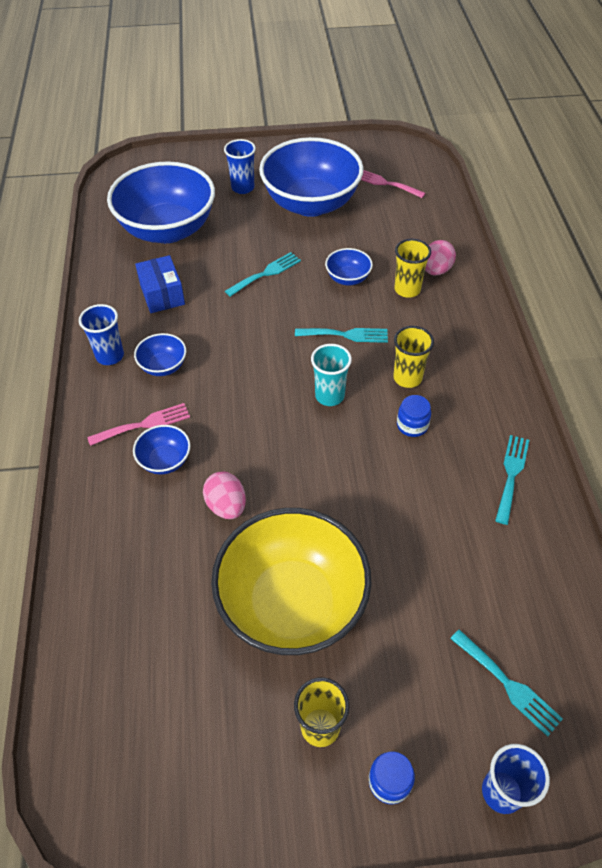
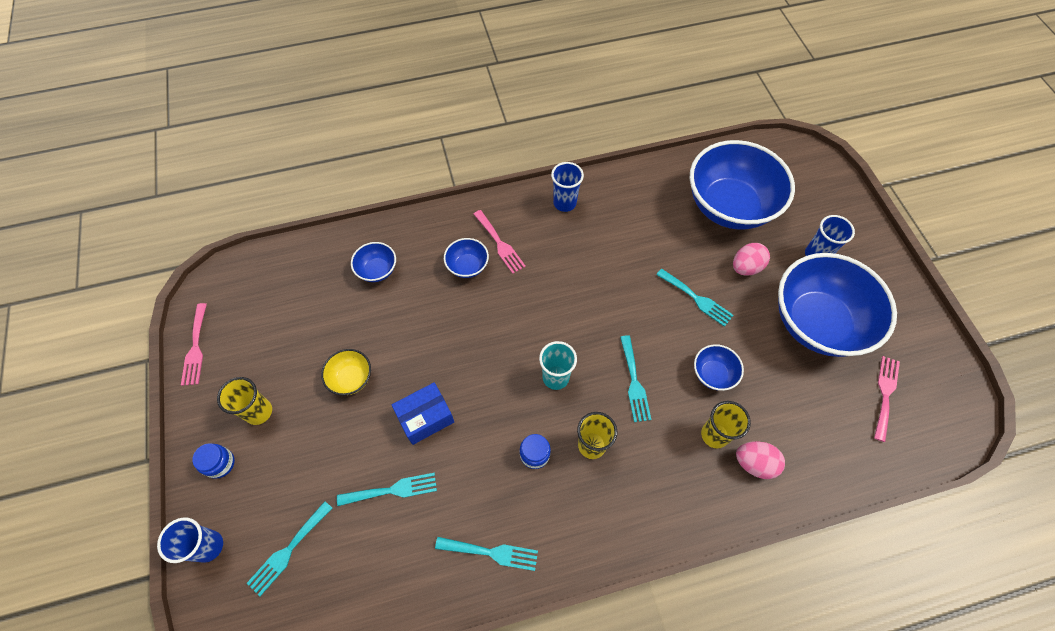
camera: 80 degrees right, 10 degrees up
(162, 294) = (644, 222): blue box -> blue box (425, 417)
(163, 366) = (562, 242): blue bowl -> blue bowl (377, 270)
(196, 834) = (195, 348): none -> pink fork
(226, 506) = (431, 317): pink egg -> pink egg (746, 267)
(292, 603) = (351, 378): yellow bowl -> yellow bowl, size x0.43
(441, 563) = (392, 490): none -> turquoise fork

